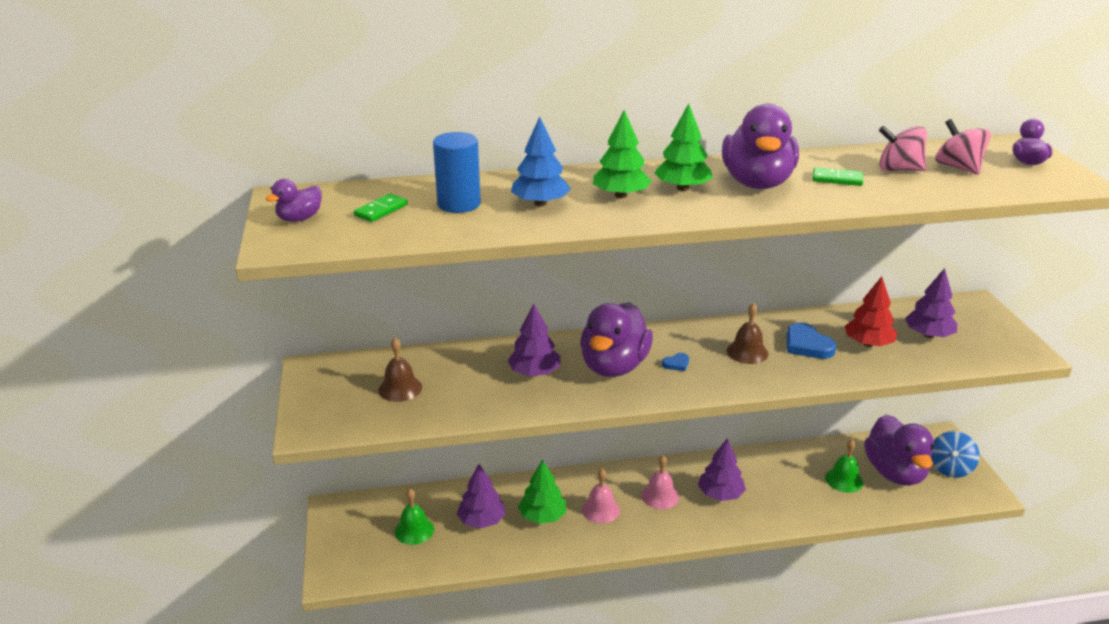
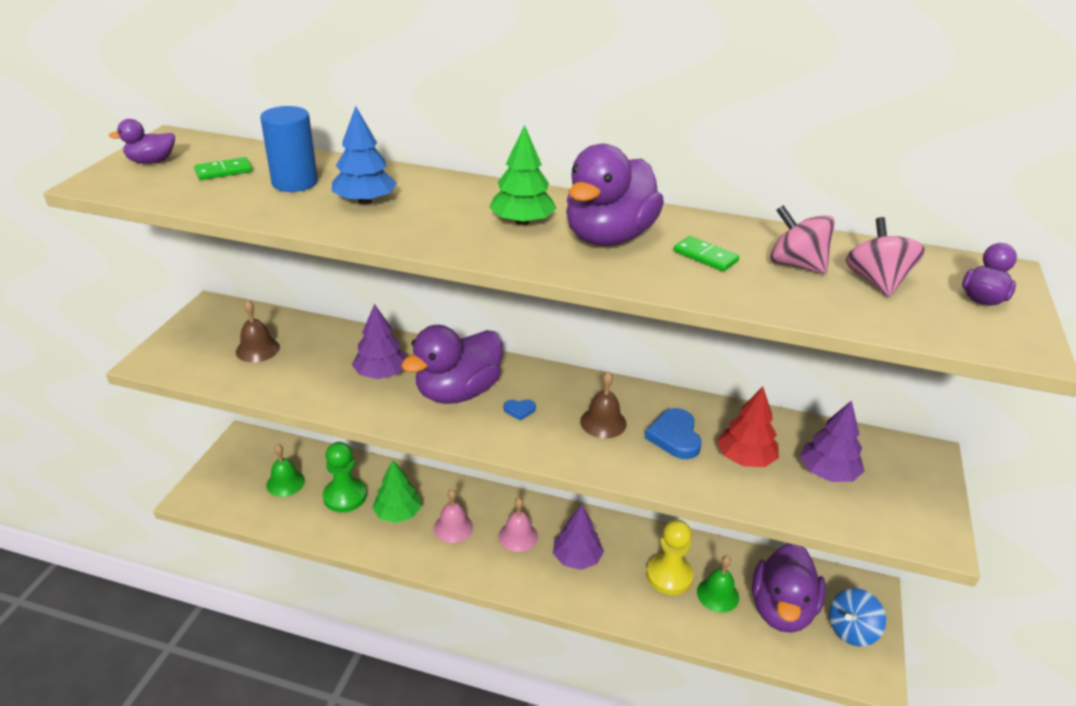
camera: 25 degrees right, 5 degrees up
(481, 520) = (345, 496): purple tree -> green pawn
(621, 195) = (451, 213): green tree -> none
(799, 480) = (669, 575): none -> yellow pawn

